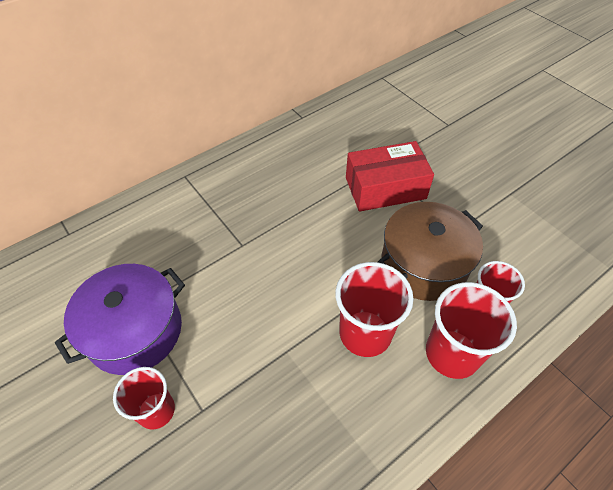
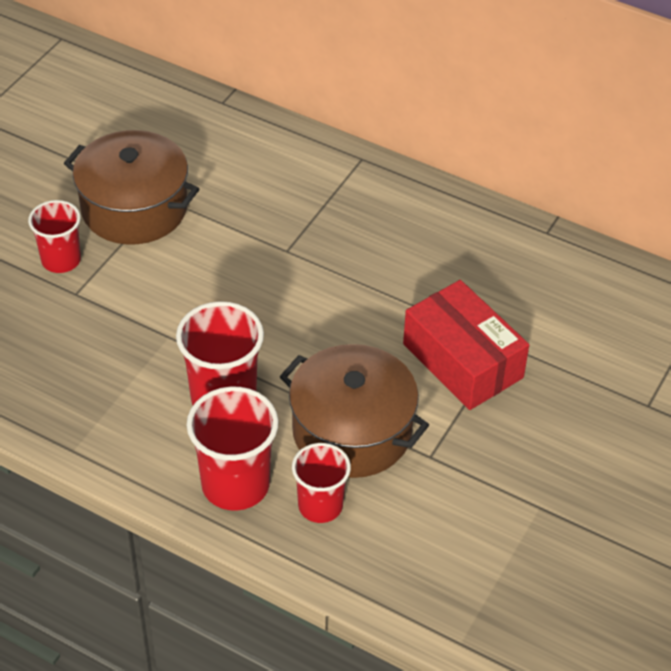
camera: 65 degrees right, 5 degrees down
(135, 331) = (134, 208): purple pot -> brown pot

